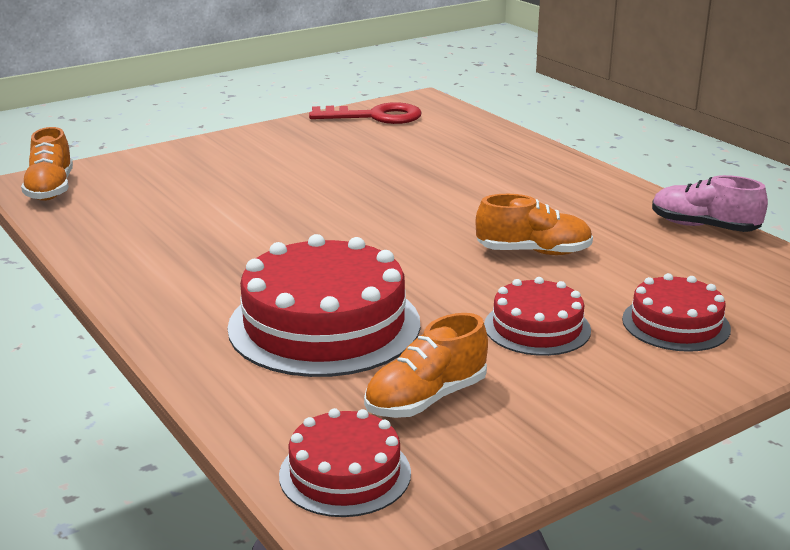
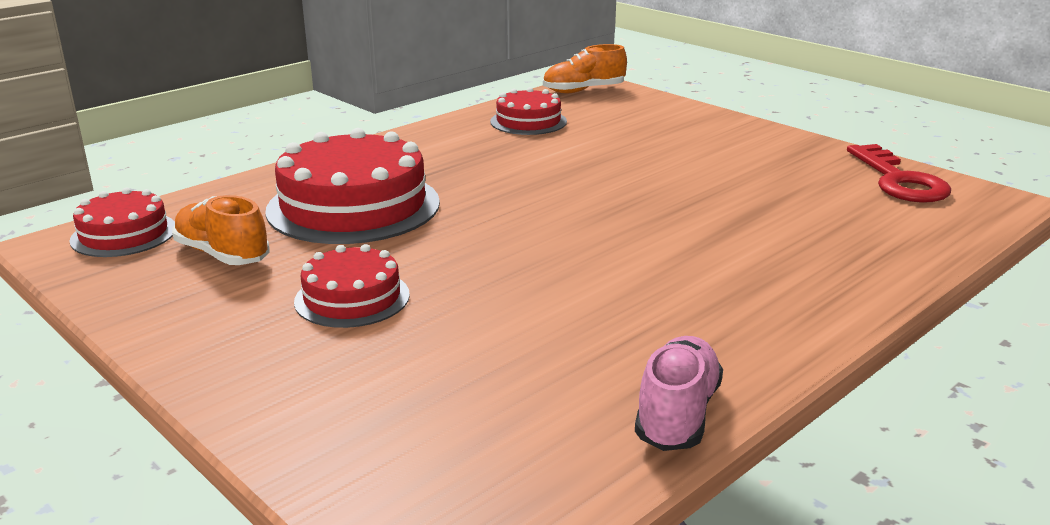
camera: 80 degrees right, 0 degrees up
(533, 252) = (537, 290): orange shoe -> none
(675, 324) = (365, 381): red cake -> red cake (528, 121)

